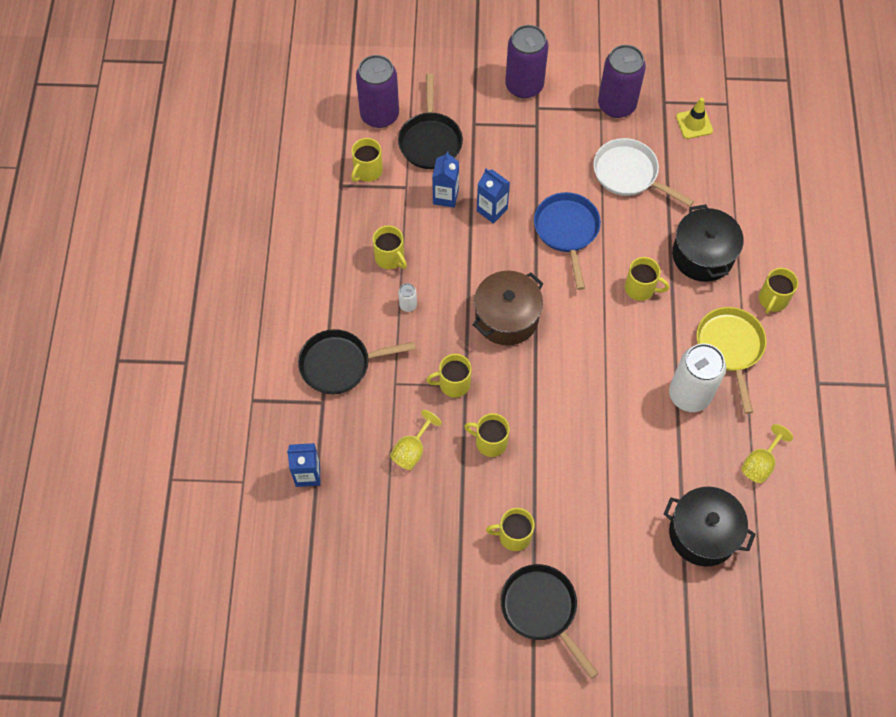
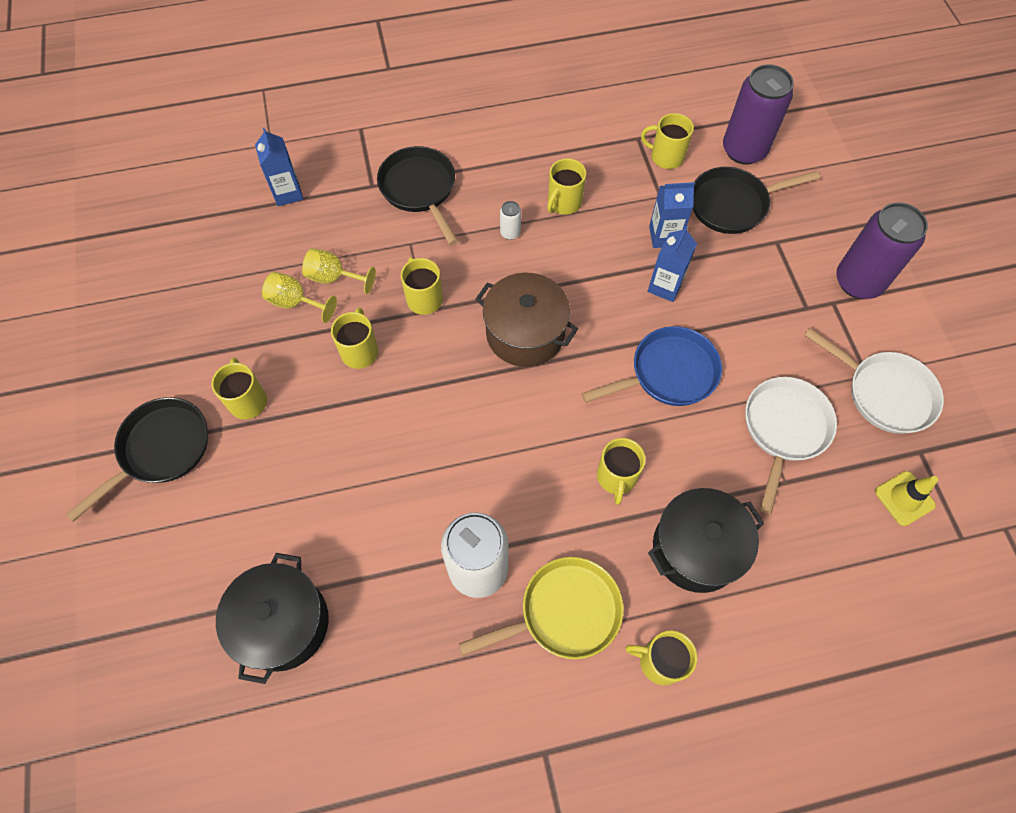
camera: 75 degrees right, 0 degrees up
(616, 105) = (884, 393): purple can -> white pan
(760, 463) = (398, 685): yellow goblet -> yellow goblet (295, 302)

